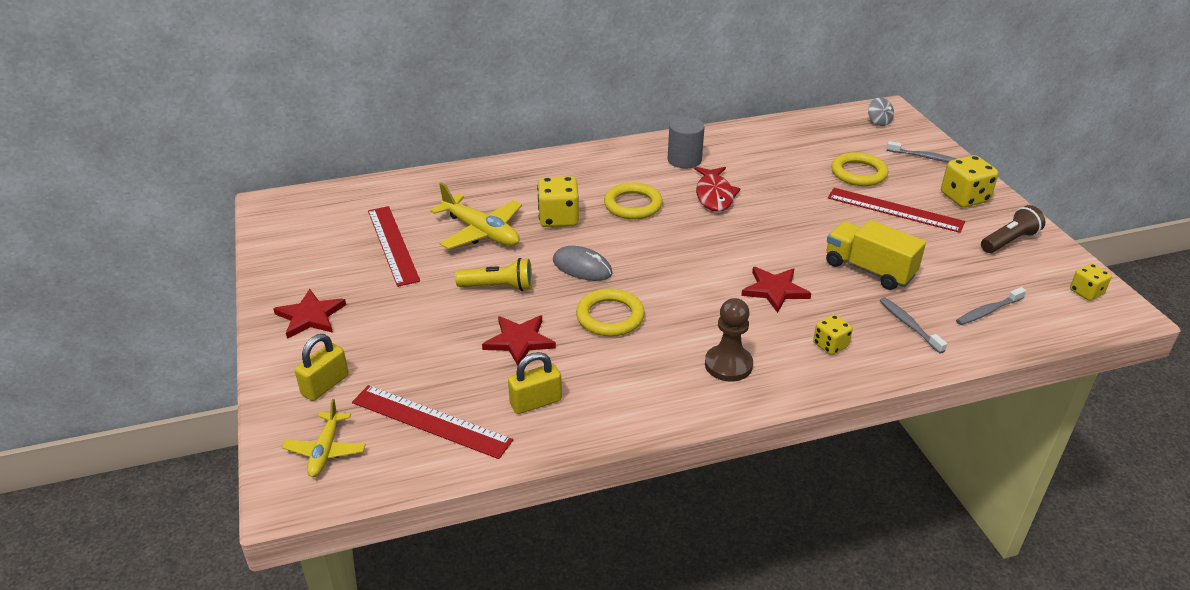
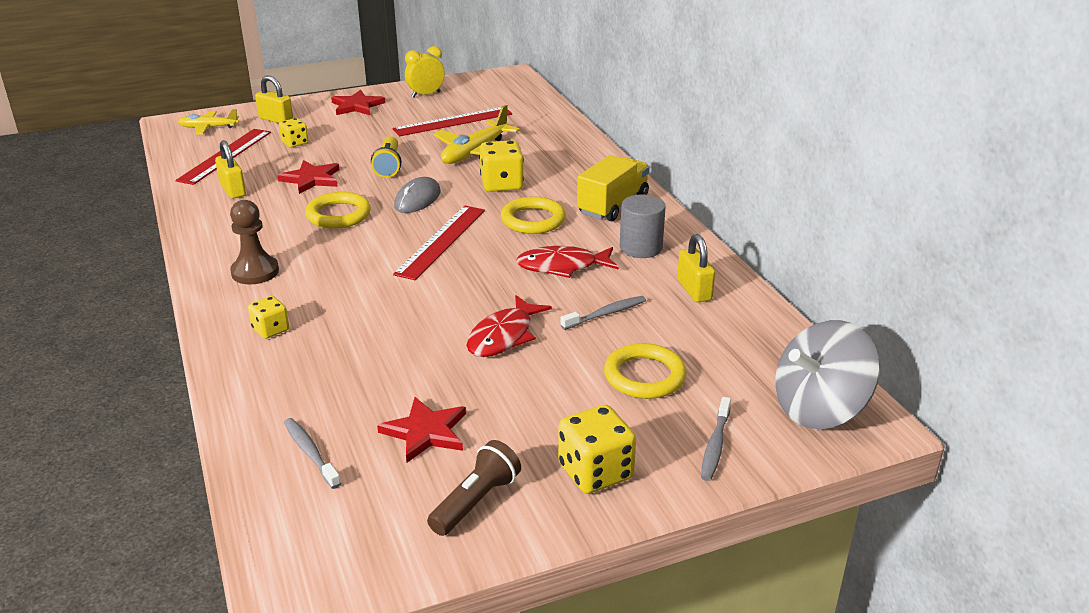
camera: 85 degrees right, 5 degrees down
(301, 263) = (426, 95): none -> yellow clock
(747, 145) = (694, 290): none -> yellow padlock
(775, 290) = (371, 300): red star -> red star (425, 432)
(820, 225) = (503, 336): none -> red fish
(869, 270) = (406, 366): yellow truck -> yellow truck (613, 205)
(878, 122) = (819, 409): grey spinning top -> grey spinning top, size x2.31
(895, 210) = (549, 399): red ruler -> red ruler (441, 241)
(909, 325) = (293, 386): grey toothbrush -> grey toothbrush (605, 314)
(1009, 241) = (476, 501): brown flashlight -> brown flashlight turned 105 degrees counterclockwise
(1086, 292) = (340, 561): yellow dice -> yellow dice (295, 143)

